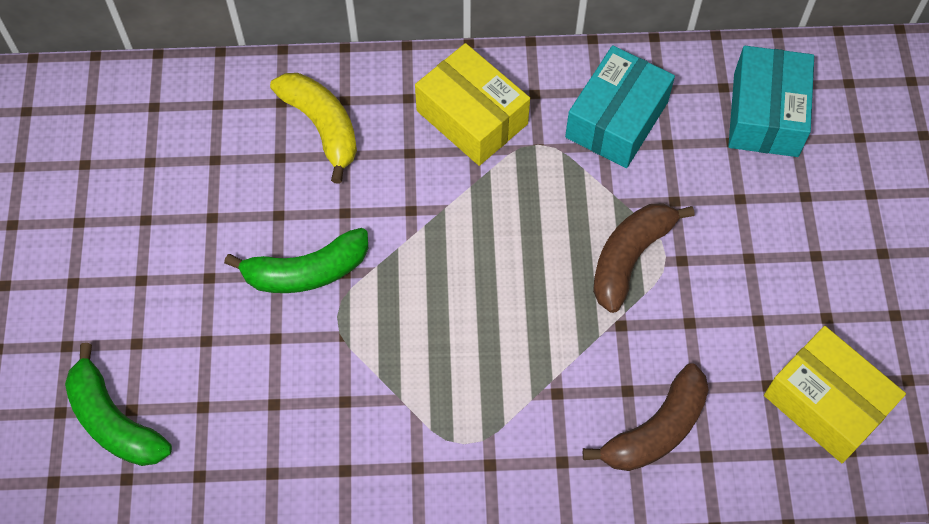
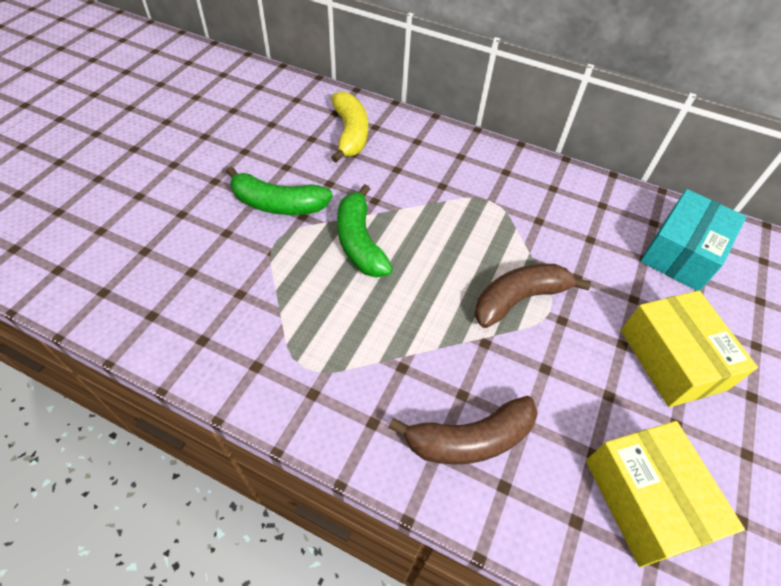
camera: 25 degrees right, 10 degrees down
(114, 421) = (83, 232): green banana -> green banana (359, 242)
(472, 117) = (453, 167): yellow box -> yellow box (672, 359)
(616, 119) = (558, 209): turquoise box -> none

